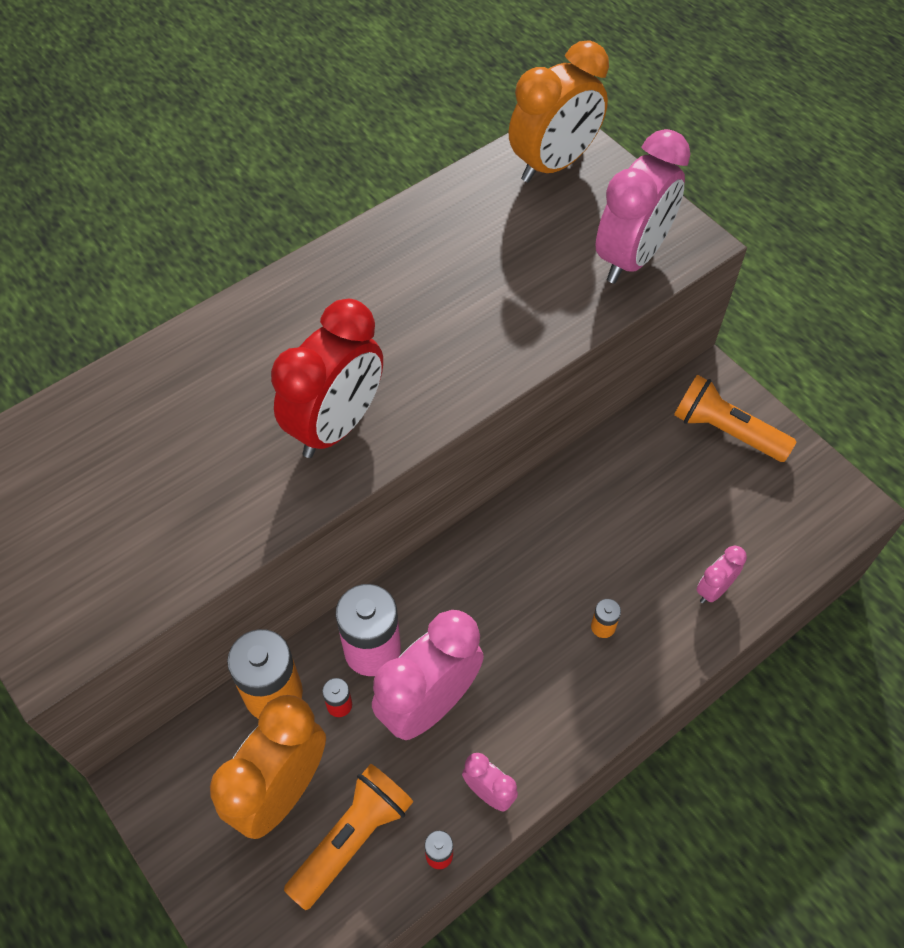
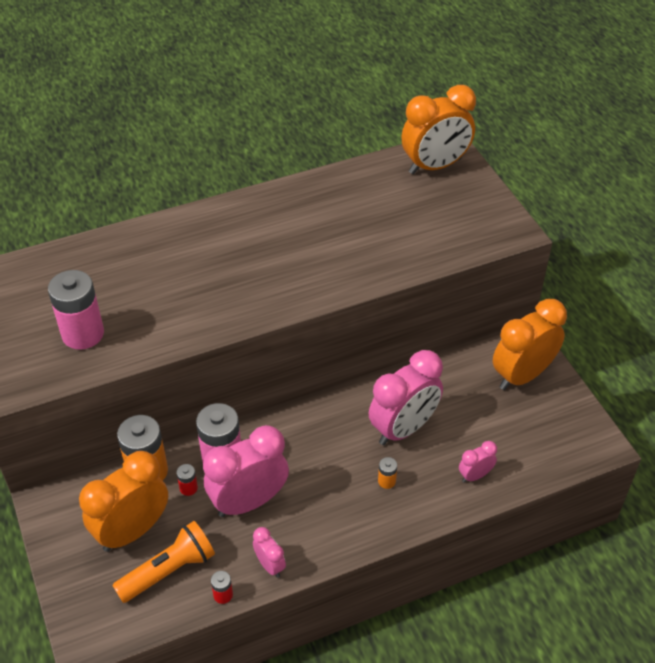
camera: 15 degrees right, 10 degrees down
(137, 536) = (83, 334): none -> pink battery
(336, 425) = (230, 296): red clock -> none
(631, 257) = (466, 233): pink clock -> pink clock (403, 428)
(725, 431) = (522, 375): orange flashlight -> orange clock

